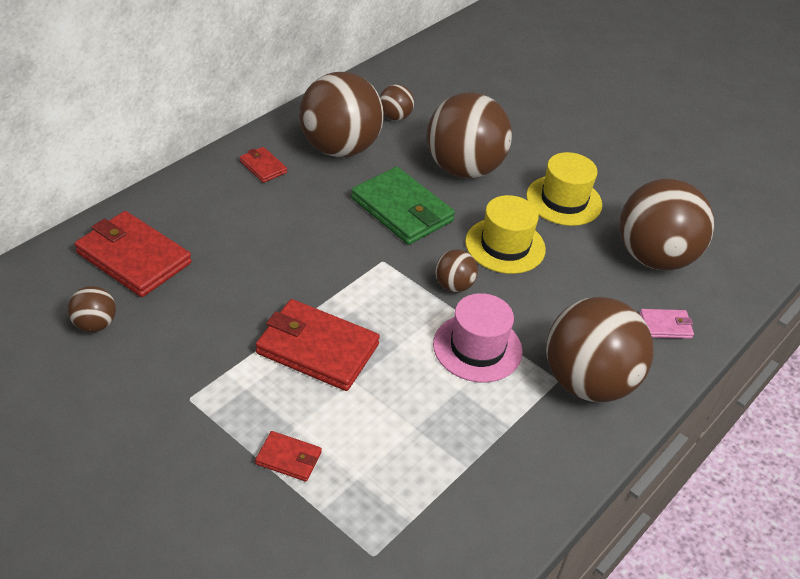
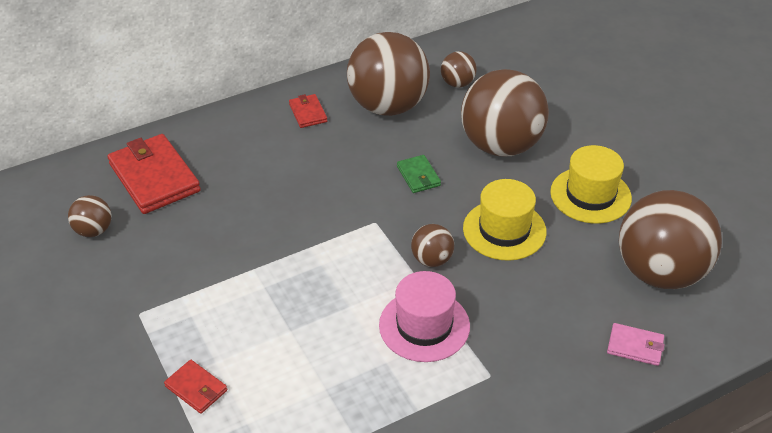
camera: 25 degrees right, 0 degrees up
(317, 349) = (272, 293): red wallet -> none
(402, 210) = (418, 176): green wallet -> green wallet, size x0.49
(588, 382) = (520, 386): brown ball -> none

